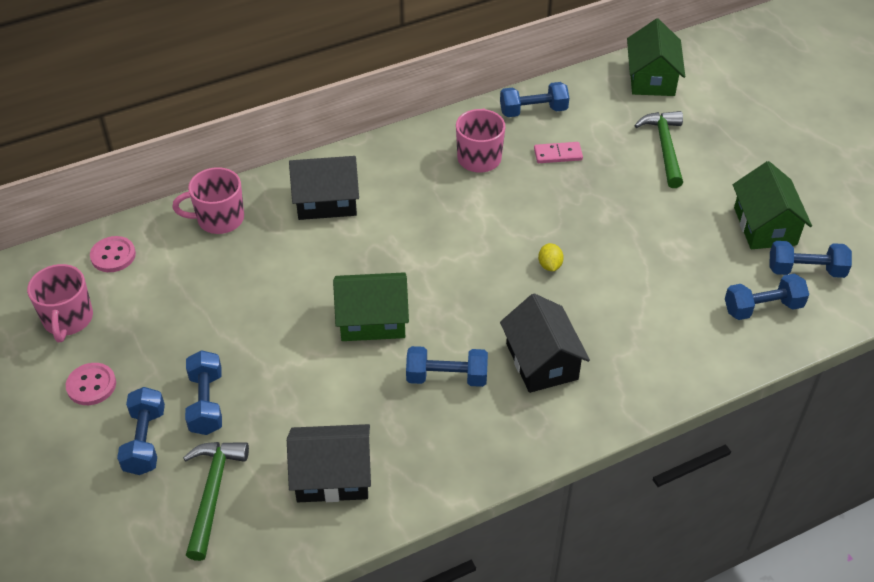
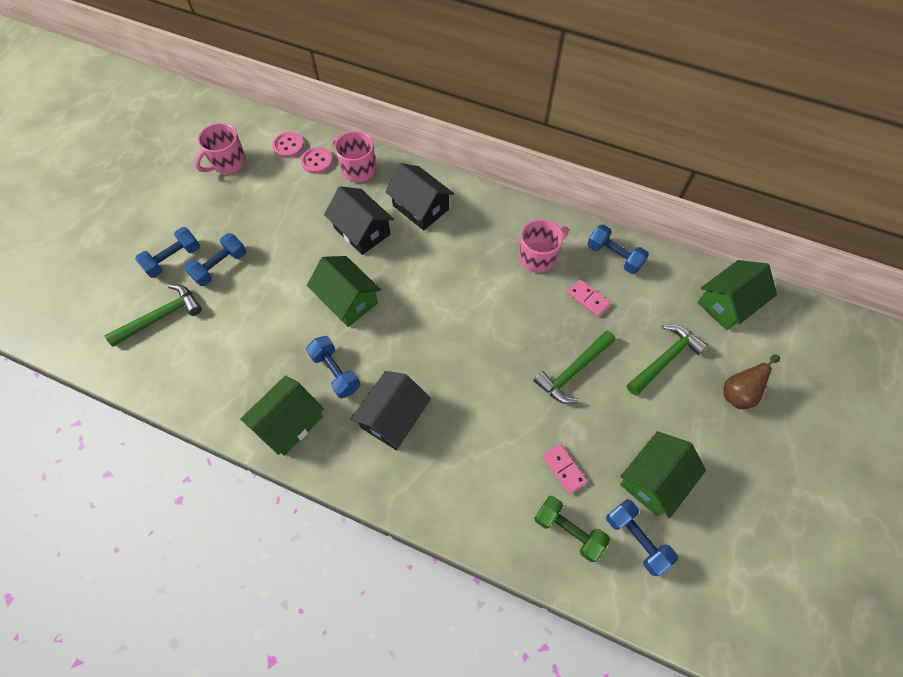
camera: 50 degrees right, 15 degrees up
(91, 385) = (192, 207): pink button -> pink button (317, 161)
(332, 476) = (214, 366): black house -> black house (362, 231)
(466, 447) = (289, 422): none -> green house
(549, 265) = (481, 364): yellow lemon -> none
(619, 209) = (573, 371): none -> green hammer
(705, 275) = (564, 469): none -> pink domino
(736, 127) = (739, 393): none -> brown pear
(762, 308) = (568, 530): blue dumbbell -> green dumbbell

